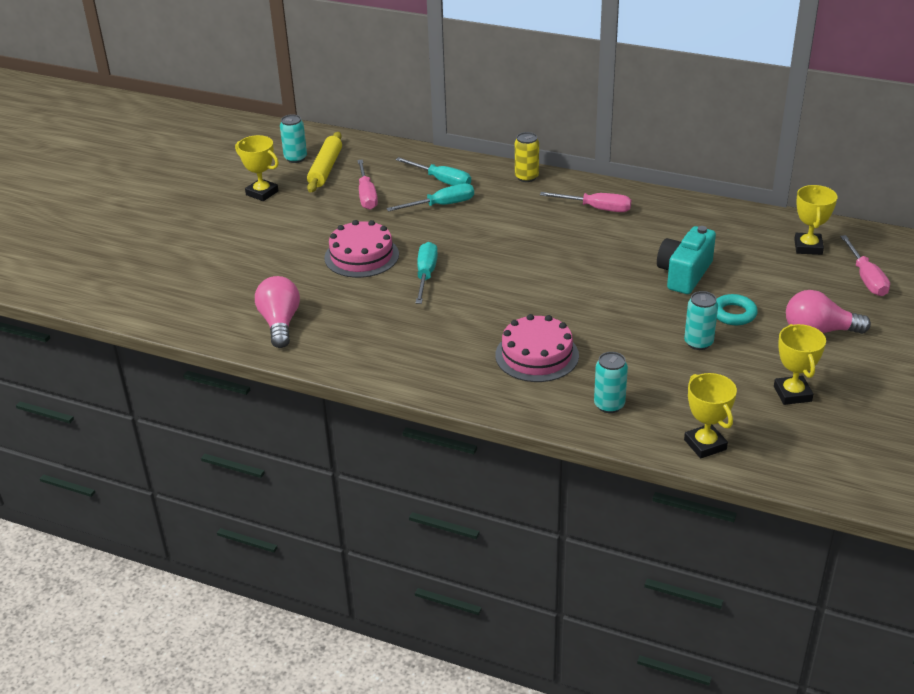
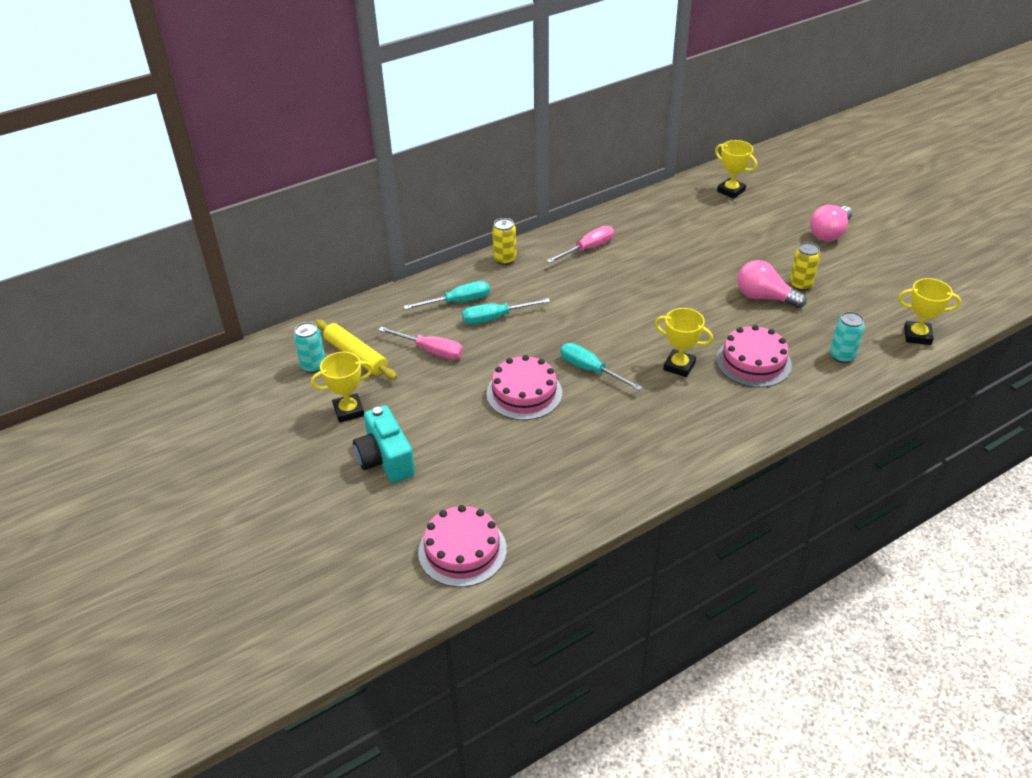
camera: 55 degrees left, 5 degrees up
(162, 300) = (462, 550): none -> pink cake
(280, 323) = (579, 484): pink light bulb -> pink light bulb (764, 297)
(441, 205) = (495, 318): turquoise screwdriver -> turquoise screwdriver turned 120 degrees counterclockwise
(684, 274) = (713, 252): turquoise camera -> turquoise camera (385, 459)
(698, 343) = (801, 285): turquoise can -> yellow can
(733, 314) = (780, 255): turquoise ring -> none
(792, 394) = (888, 275): yellow trophy -> yellow trophy (679, 366)
(866, 278) = (787, 189): pink screwdriver -> none

